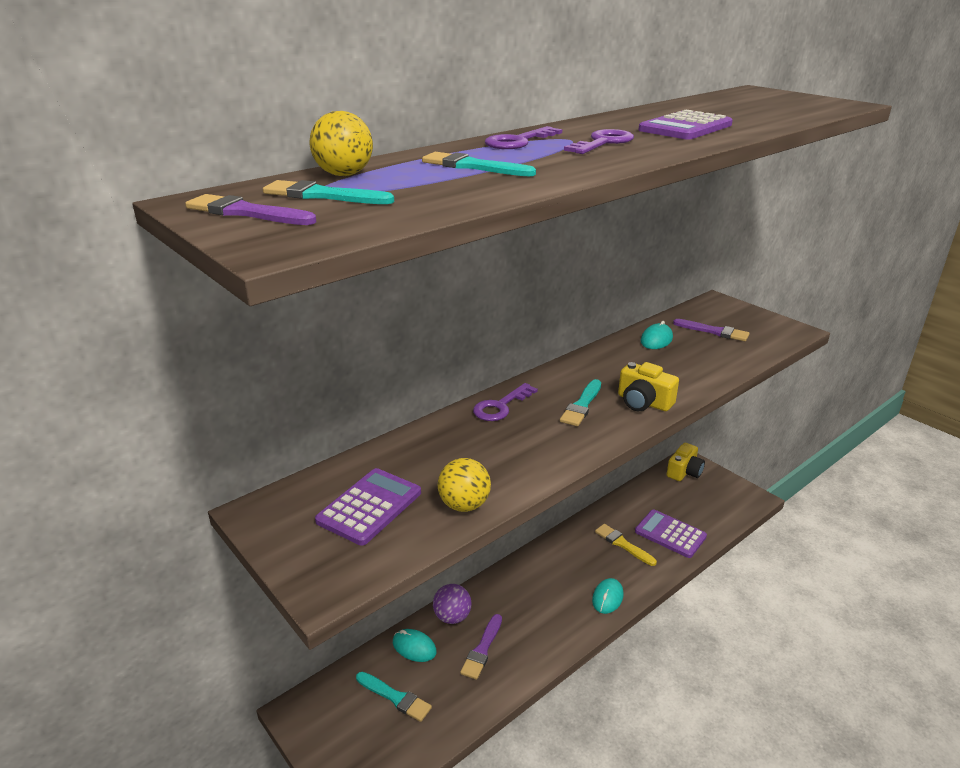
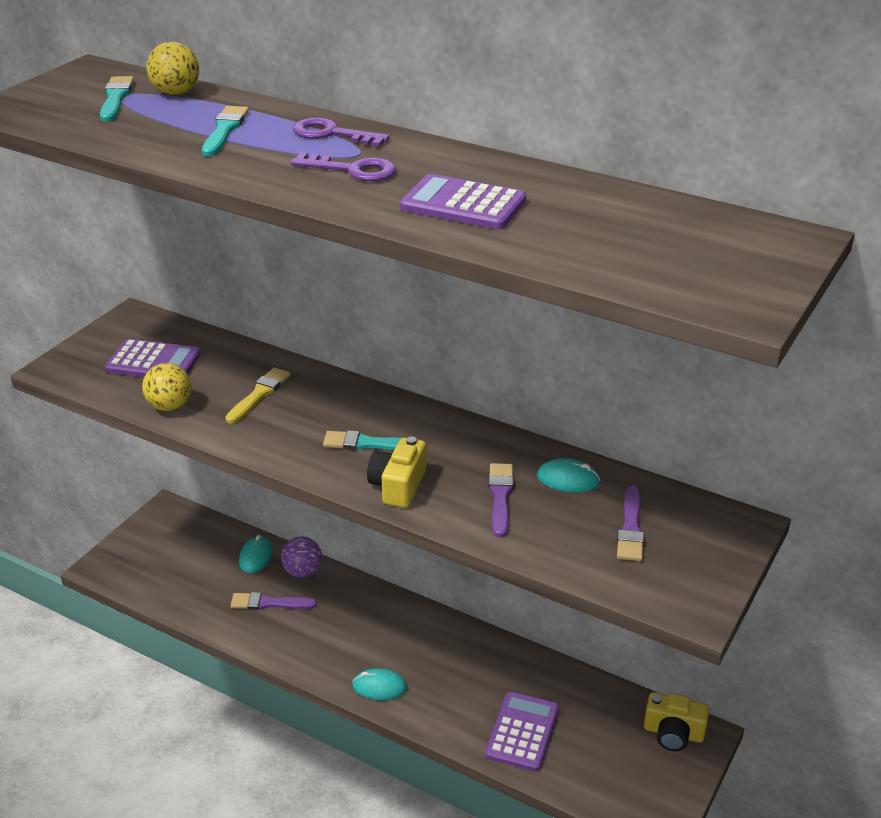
camera: 70 degrees right, 5 degrees up
(246, 212) = (67, 86): purple brush -> purple brush (500, 496)
(395, 697) = (196, 562): turquoise brush -> none
(501, 406) = (340, 394): purple key -> none
(623, 544) = (478, 687): yellow brush -> yellow brush (259, 394)

